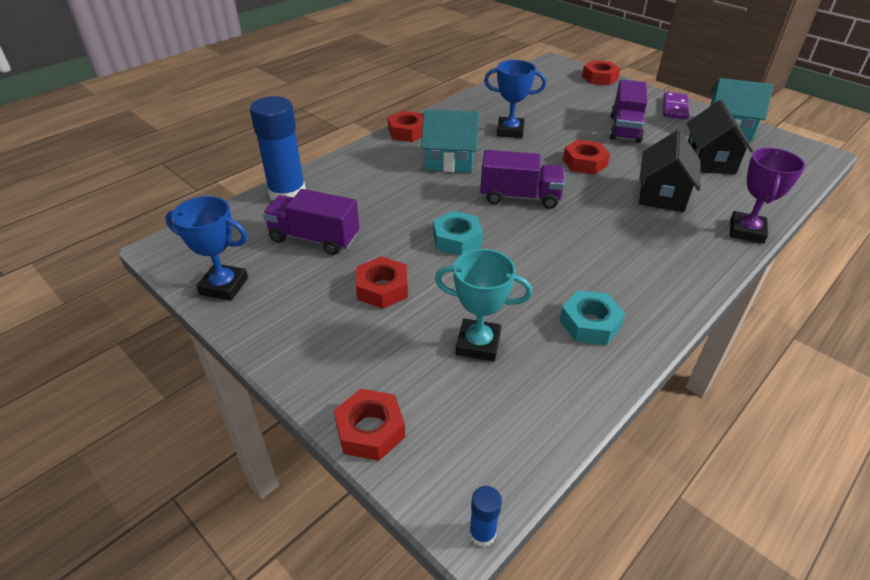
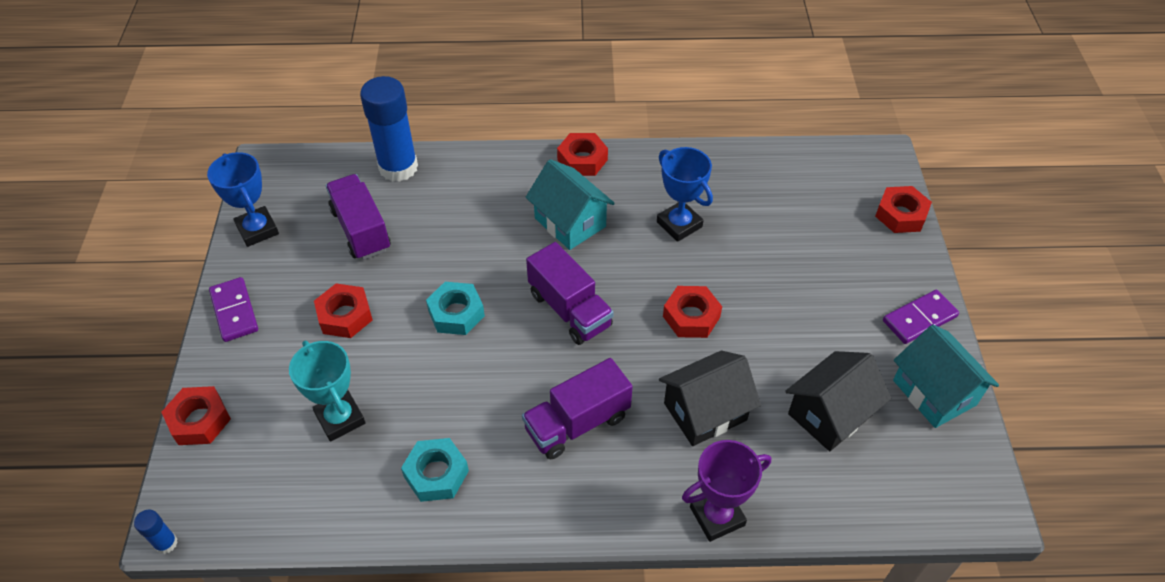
camera: 45 degrees right, 10 degrees up
(285, 344) = (234, 311): none -> purple domino
(625, 128) = (807, 305): purple truck -> purple truck (577, 423)

